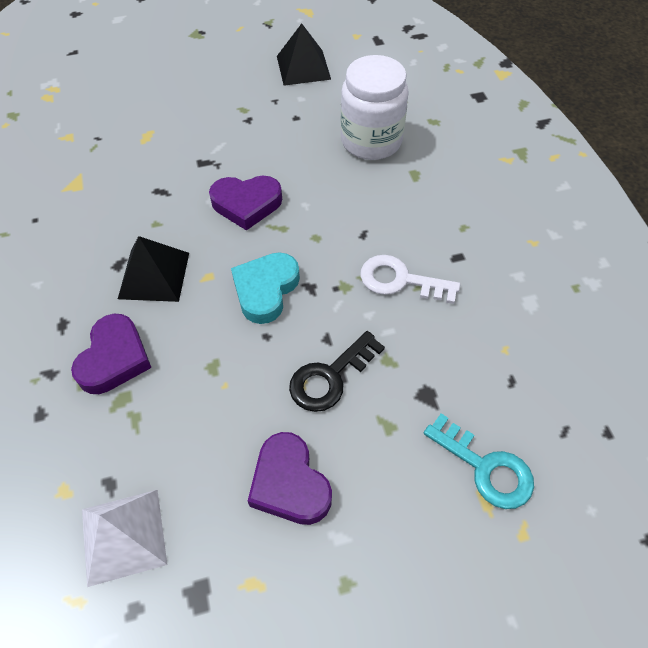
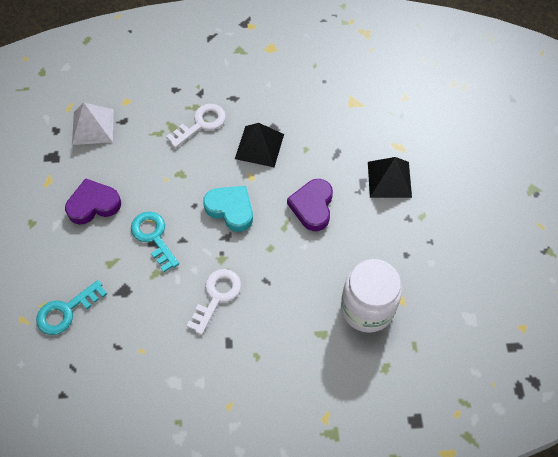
camera: 100 degrees right, 5 degrees up
(114, 358) = (201, 124): purple heart -> white key
(303, 67) = (475, 271): black pyramid -> black pyramid (389, 179)
(330, 377) = (153, 237): black key -> turquoise key

